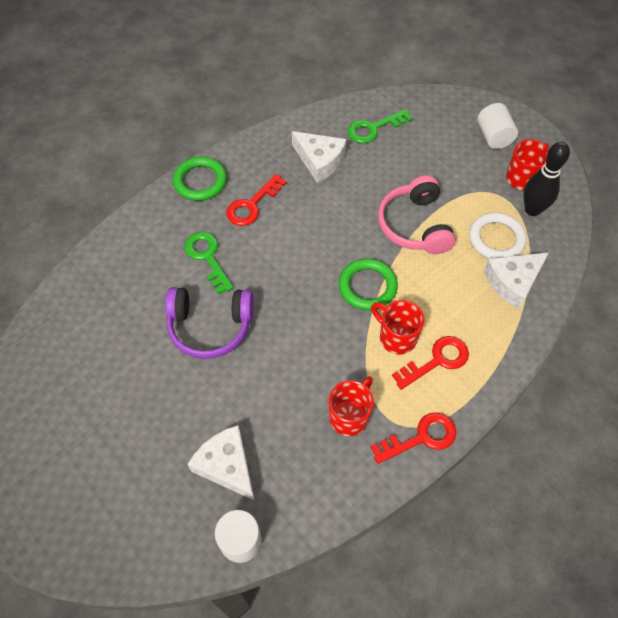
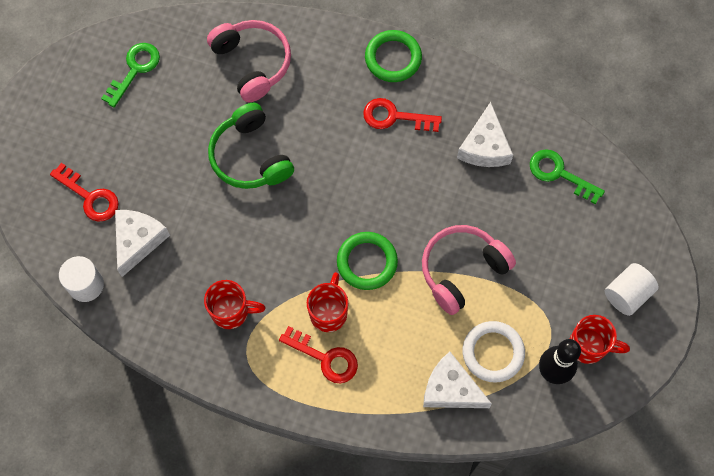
camera: 60 degrees right, 10 degrees up
(123, 281) = (252, 63): none -> pink headphones
(207, 257) = (316, 113): green key -> green key (134, 70)
(210, 326) = (250, 156): purple headphones -> green headphones
(421, 437) = (244, 378): red key -> red key (90, 197)

